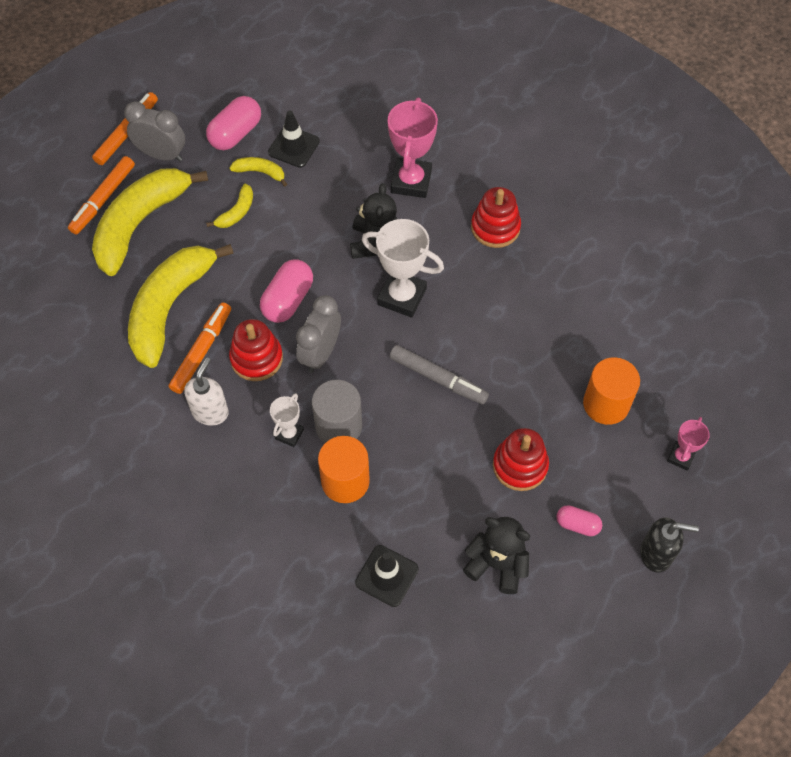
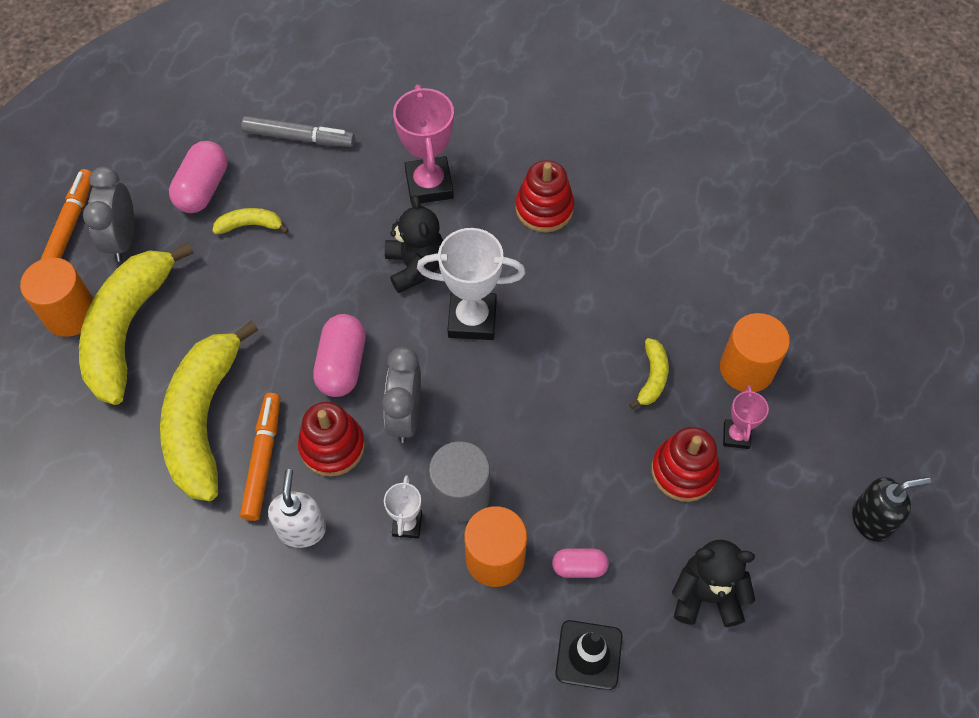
camera: 20 degrees left, 0 degrees up
(103, 199) = (70, 314): orange marker -> orange cylinder
(162, 155) = (123, 239): grey clock -> grey clock turned 90 degrees counterclockwise
(236, 212) = (240, 280): yellow banana -> yellow banana (652, 377)
(294, 147) = (278, 184): black traffic cone -> none
(438, 378) = (551, 400): grey marker -> grey marker (299, 137)
(577, 524) = (774, 517): pink capsule -> pink capsule (579, 567)
(680, 457) = (850, 401): pink trophy -> pink trophy (736, 435)

